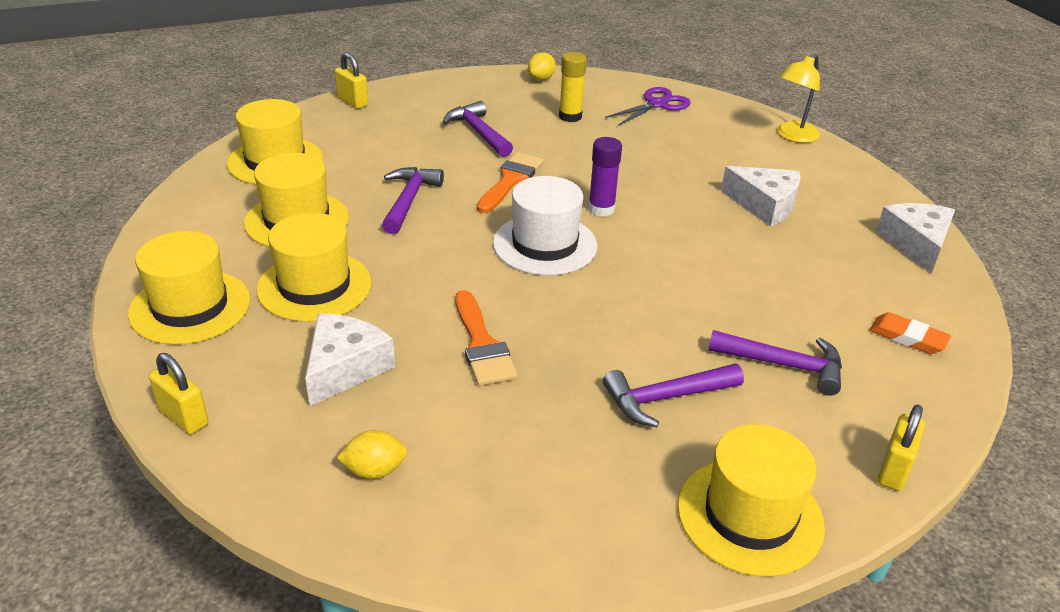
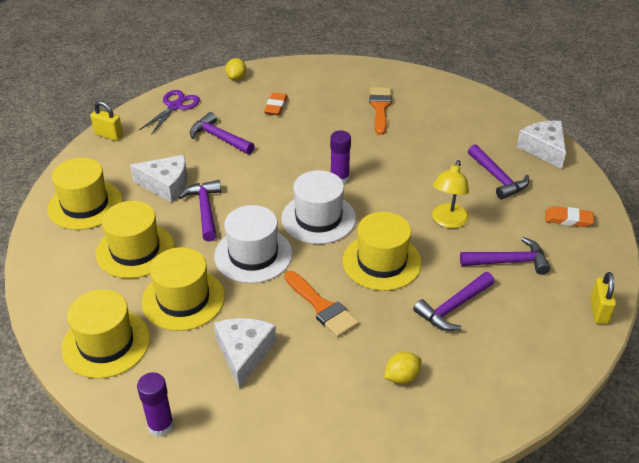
camera: 20 degrees left, 5 degrees up
(183, 417) = (160, 425): yellow padlock -> purple glue stick
(374, 470) = (308, 417): yellow lemon -> yellow lemon (401, 377)
(434, 262) = (253, 255): none -> white hat
(511, 180) = (266, 172): orange brush -> orange brush (380, 107)
(570, 116) = (276, 106): yellow glue stick -> orange eraser
(657, 104) = (330, 80): purple scissors -> purple scissors (175, 106)
(750, 515) = (537, 368): yellow hat -> yellow hat (382, 262)
(764, 205) = (441, 145): white cheese -> white cheese (166, 185)
(793, 136) = (431, 83): yellow lamp -> yellow lamp (448, 221)
(825, 261) = (497, 178): none -> purple hammer

